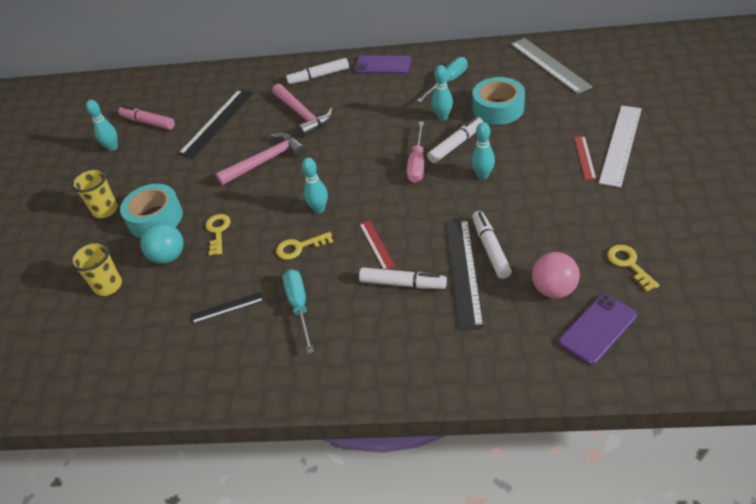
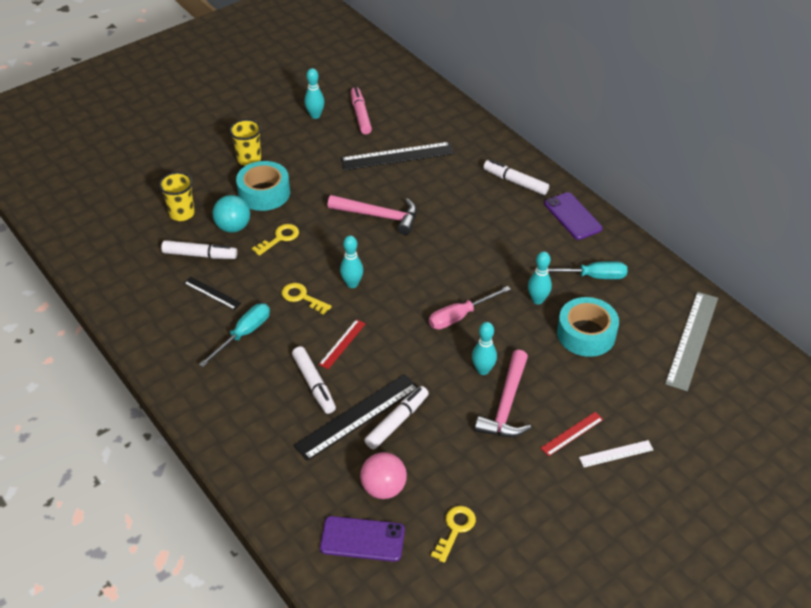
camera: 45 degrees right, 0 degrees up
(302, 115) = (454, 203): pink hammer -> pink hammer (506, 404)
(455, 145) = (507, 330): white marker -> white marker (200, 255)
(621, 144) = (616, 454): white ruler -> white ruler, size x0.52

